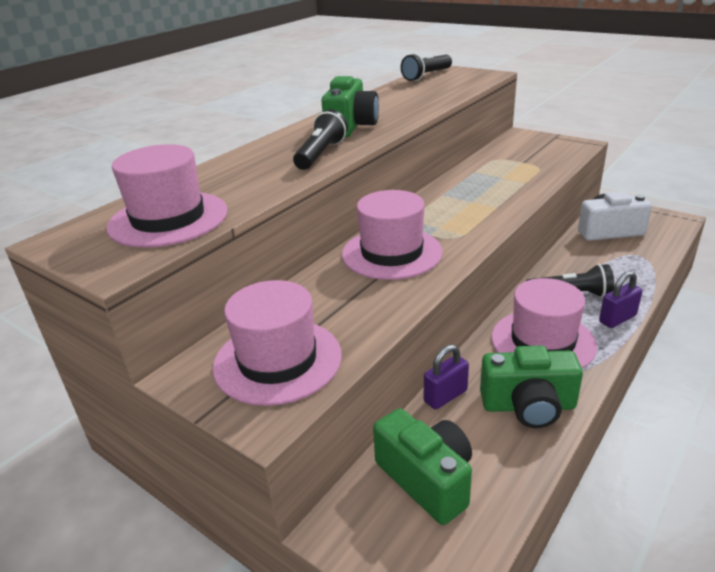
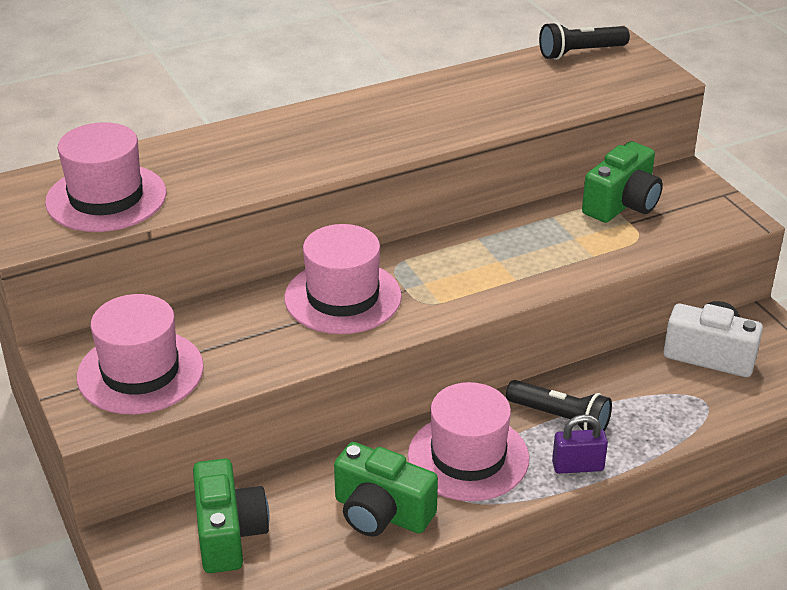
camera: 25 degrees right, 5 degrees up
(321, 154) = (314, 158): black flashlight -> none
(351, 127) = (388, 123): green camera -> green camera (622, 204)
(445, 396) = (315, 470): purple padlock -> none

